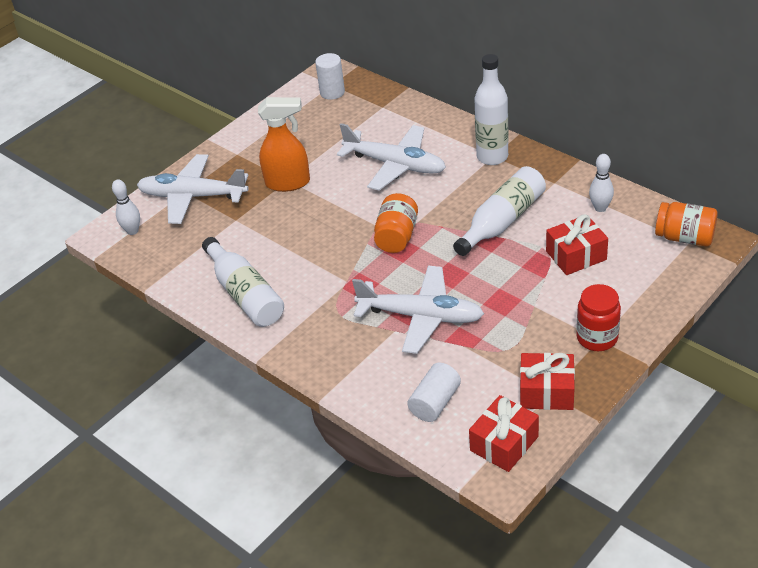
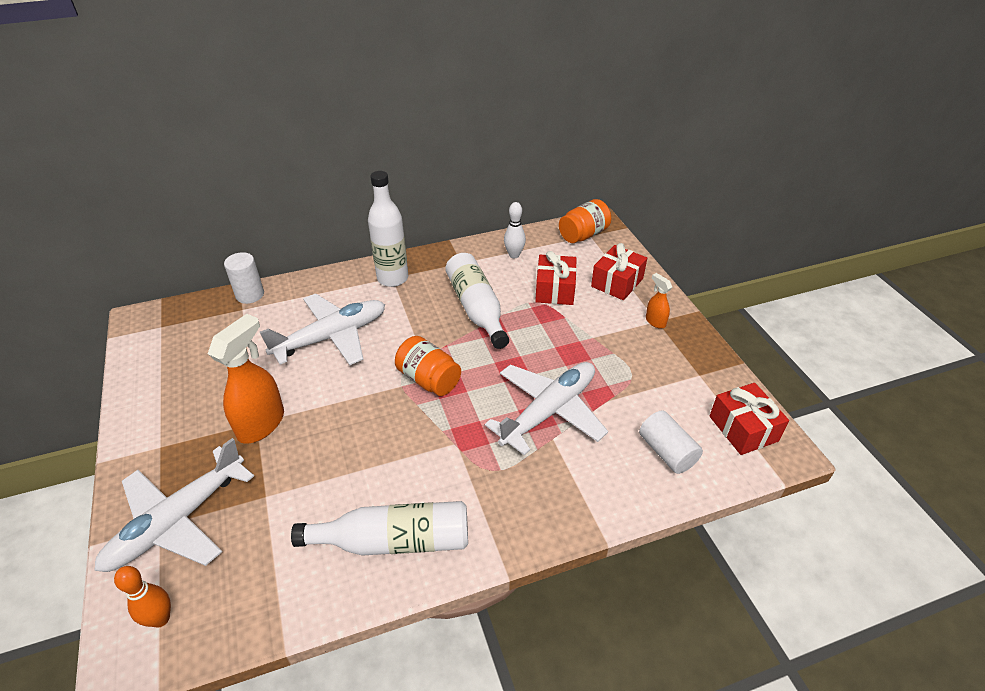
camera: 65 degrees left, 0 degrees up
(132, 231) = (160, 618): white bowling pin -> orange bowling pin
(332, 92) = (173, 331): white cylinder -> white cylinder (250, 295)
(546, 392) = (697, 375): red gift -> red gift (617, 282)
(597, 338) = (655, 321): red jar -> orange spray bottle

